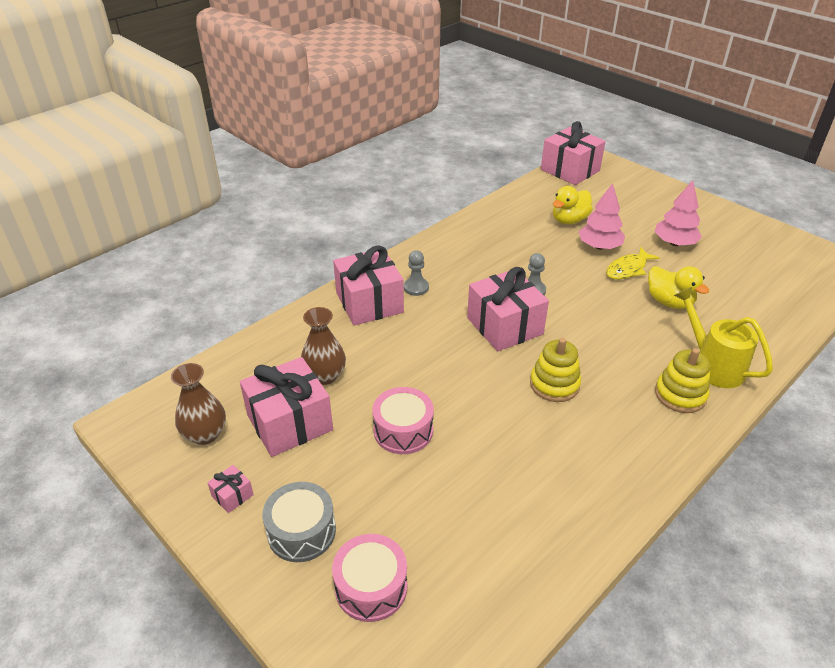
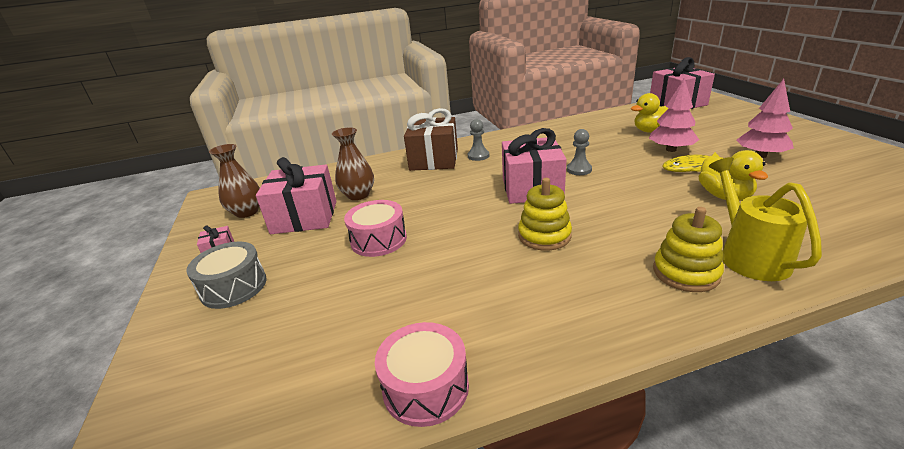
camera: 30 degrees right, 10 degrees down
(369, 303) = (434, 160): pink gift -> brown gift
(371, 587) = (234, 345): pink drum -> pink drum (426, 387)

